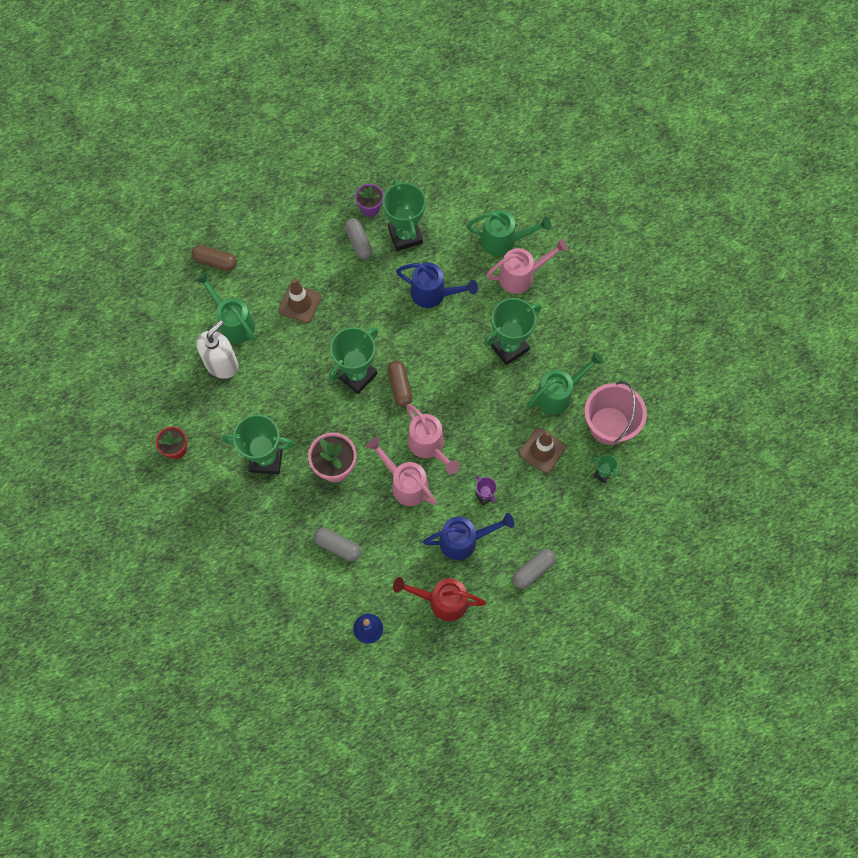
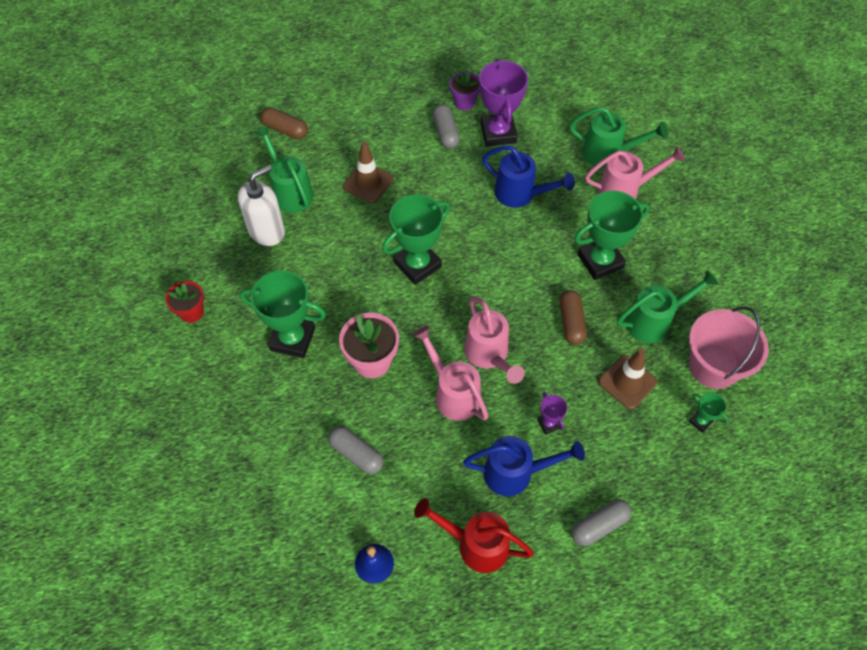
camera: 10 degrees right, 10 degrees down
(400, 386) = (465, 284): brown capsule -> brown capsule (571, 322)
(405, 235) = (498, 133): green trophy -> purple trophy

